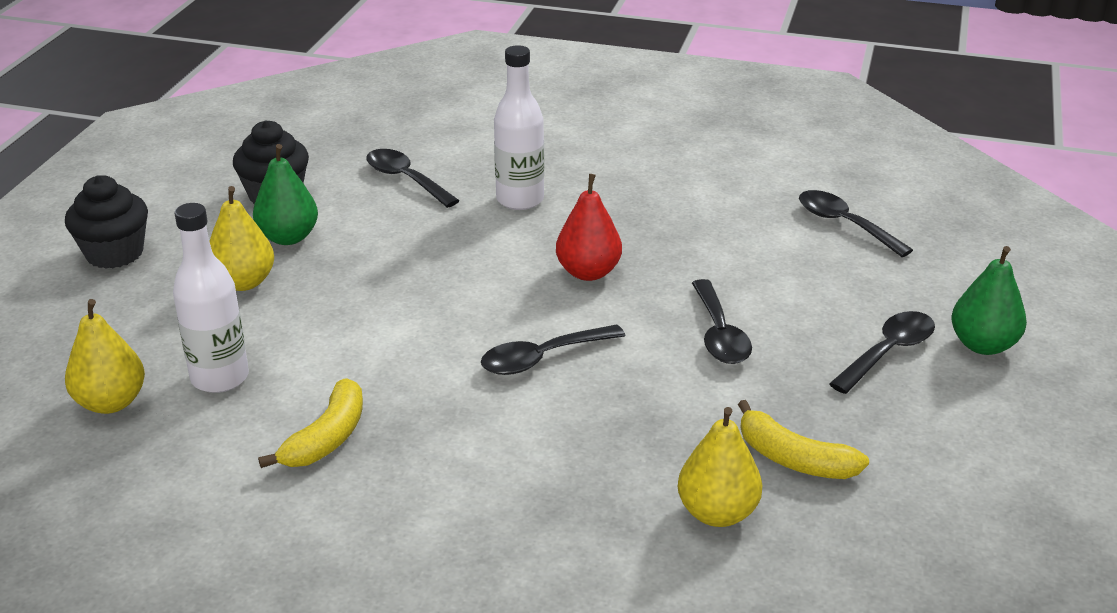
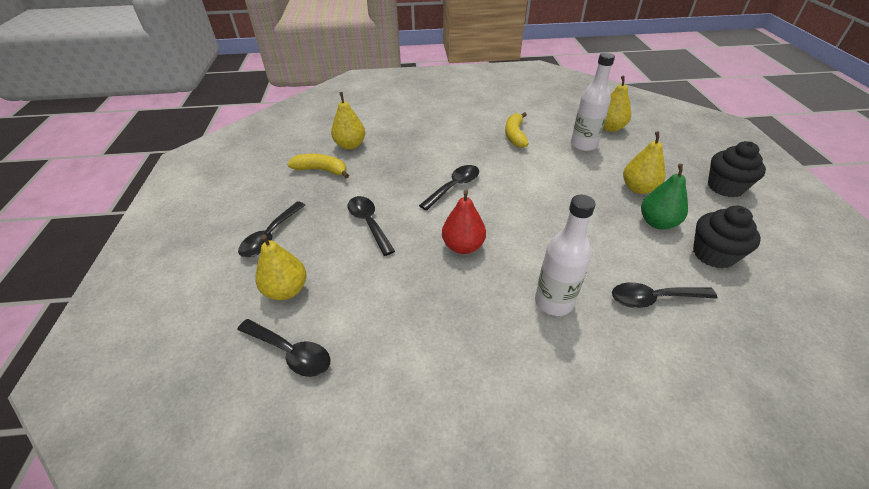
camera: 160 degrees right, 10 degrees up
(405, 179) = (653, 299): black spoon -> black spoon turned 150 degrees clockwise
(854, 279) = (286, 290): none -> yellow pear
(983, 345) = (210, 256): green pear -> none

